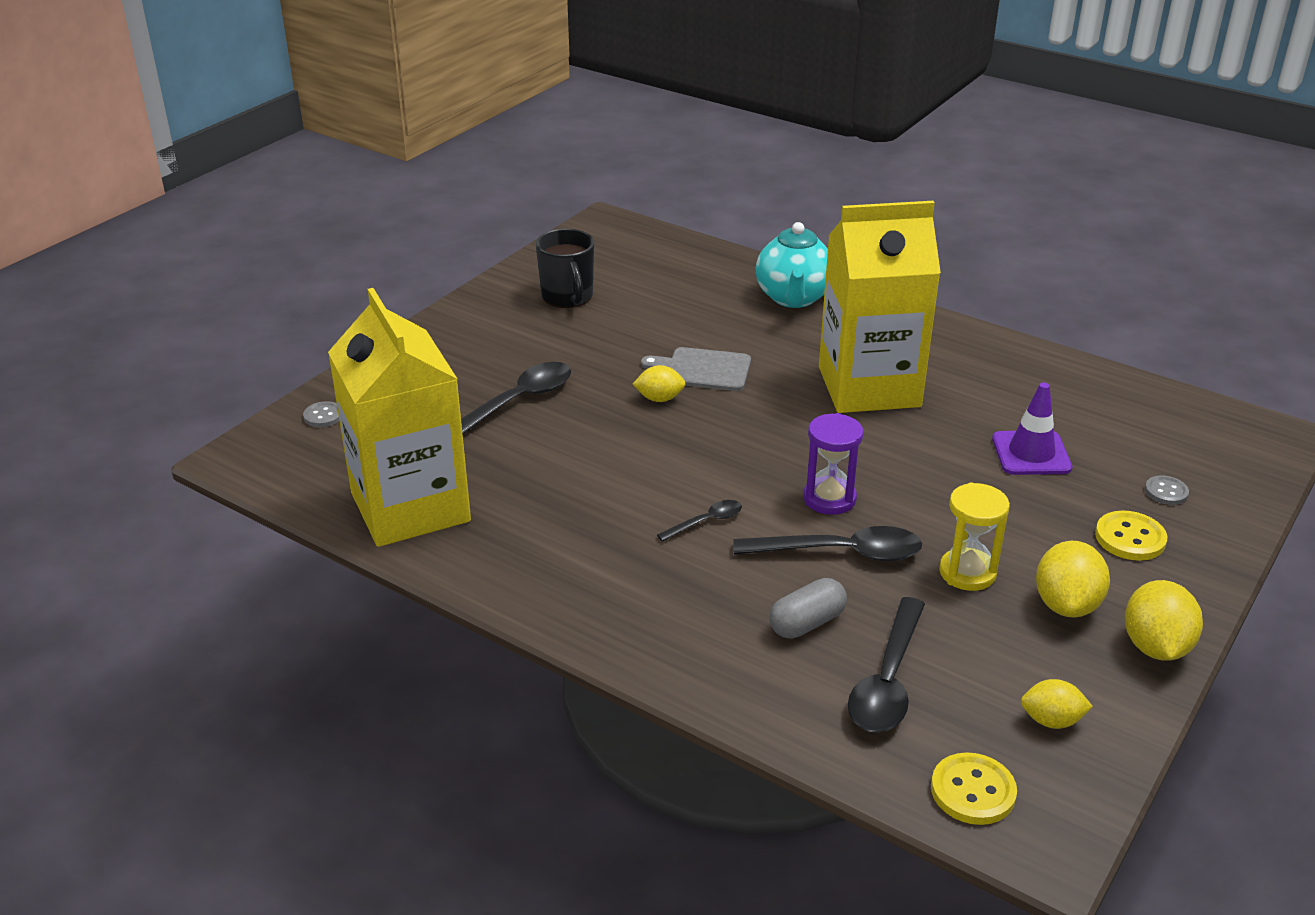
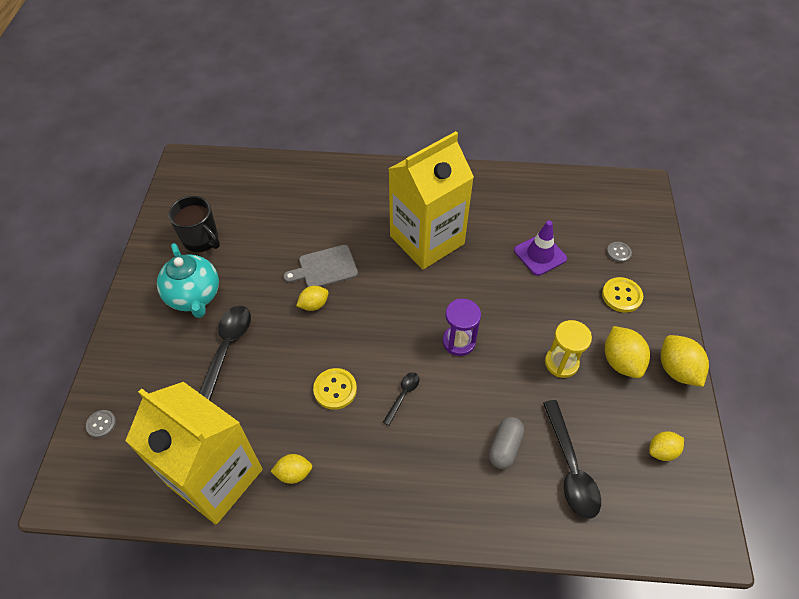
camera: 30 degrees left, 20 degrees up
(505, 539) = (293, 473): none -> yellow lemon
(793, 298) = (341, 183): turquoise teapot -> turquoise teapot (194, 297)
(841, 553) = (490, 382): black spoon -> none
(973, 791) = (656, 525): yellow button -> yellow button (335, 389)

